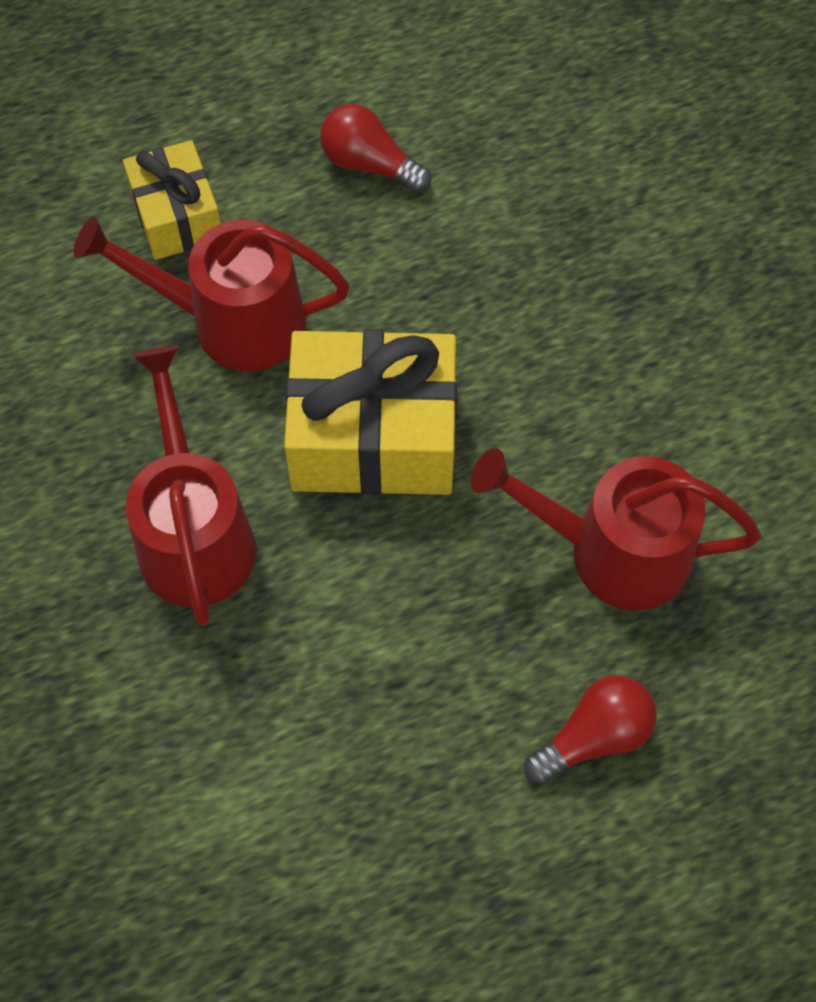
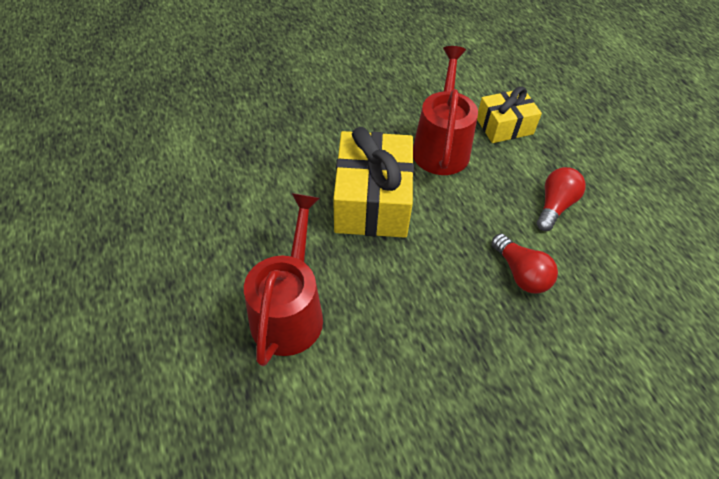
camera: 90 degrees right, 10 degrees down
(193, 534) = (321, 132): red watering can -> none
(593, 737) = (177, 290): red light bulb -> red light bulb (520, 273)

